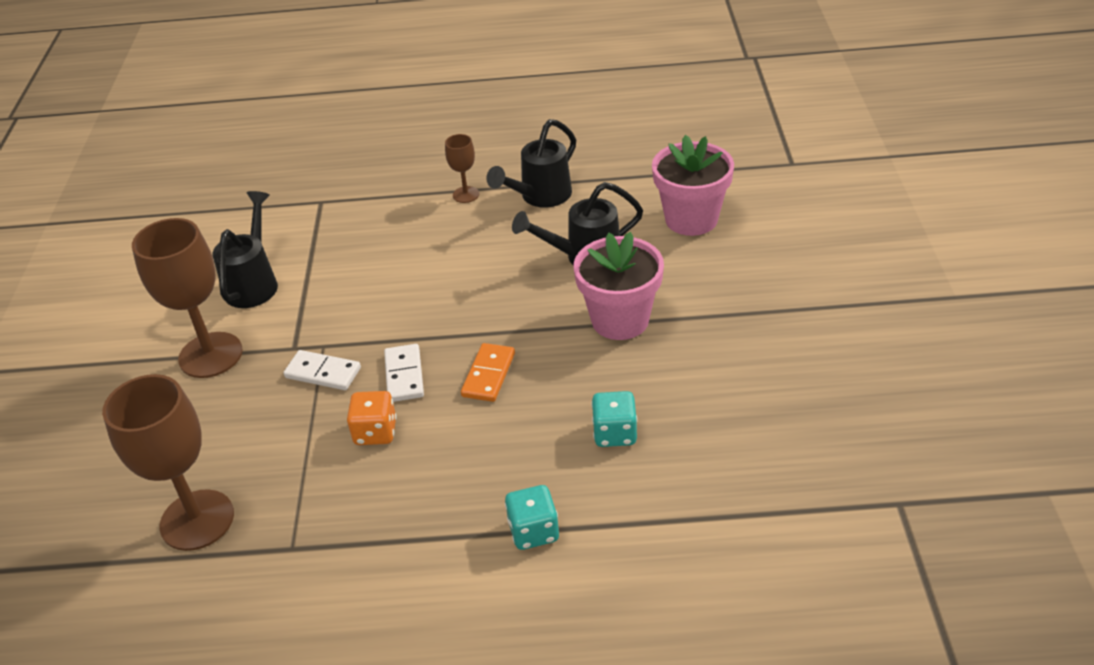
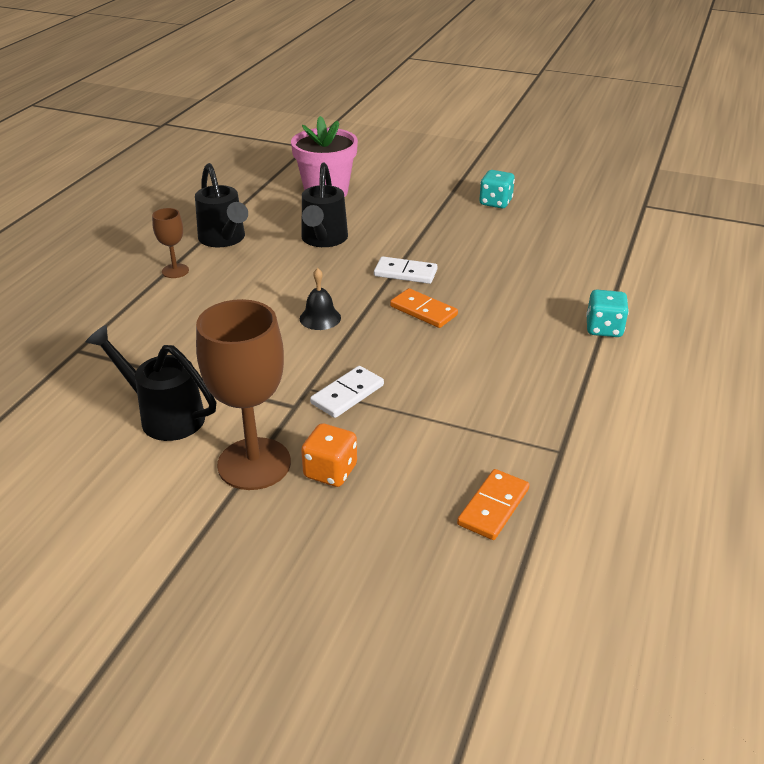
camera: 70 degrees left, 5 degrees down
(197, 520) = (493, 507): brown goblet -> orange domino
(375, 432) = (449, 379): orange dice -> orange dice (330, 471)
(404, 375) = (389, 351): white domino -> white domino (405, 273)
(436, 310) = (320, 318): none -> black bell
(614, 433) = (527, 275): turquoise dice -> turquoise dice (495, 202)
(620, 320) = (410, 244): pink flower pot -> none

